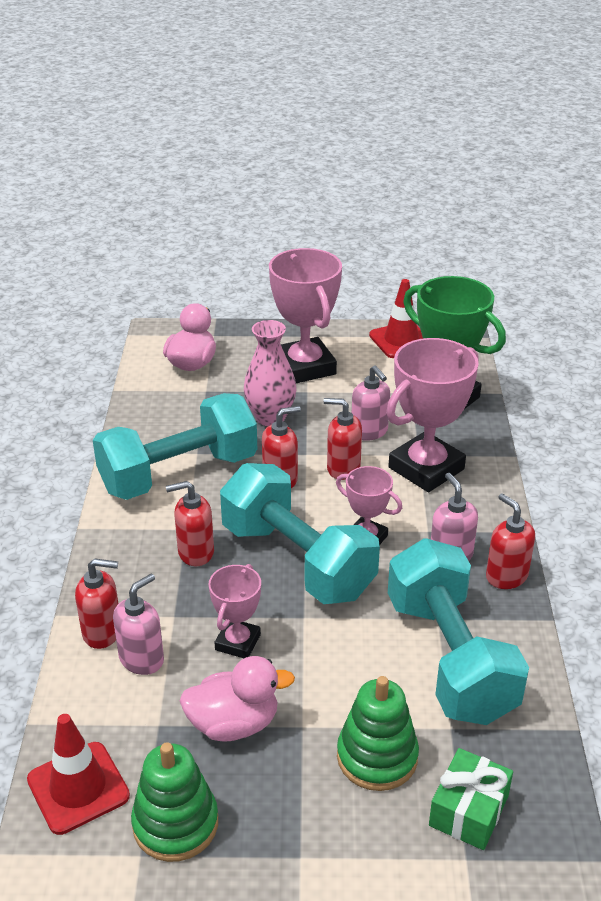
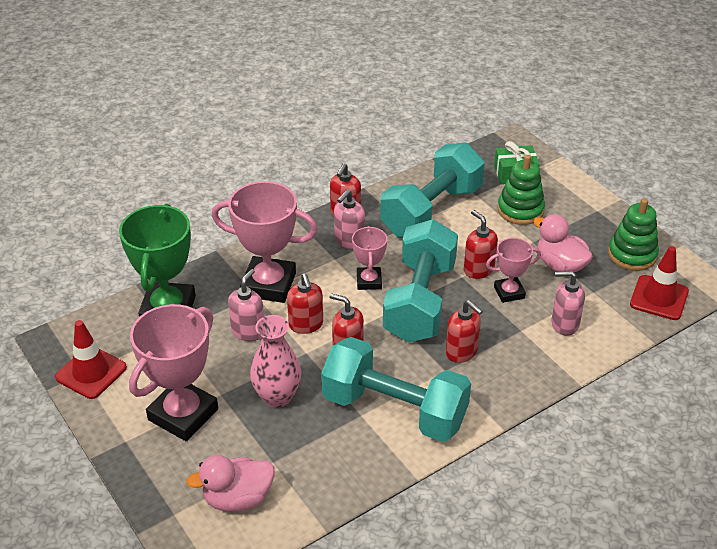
camera: 125 degrees left, 5 degrees up
(102, 632) = (567, 353): red soap dispenser -> red soap dispenser (478, 269)

